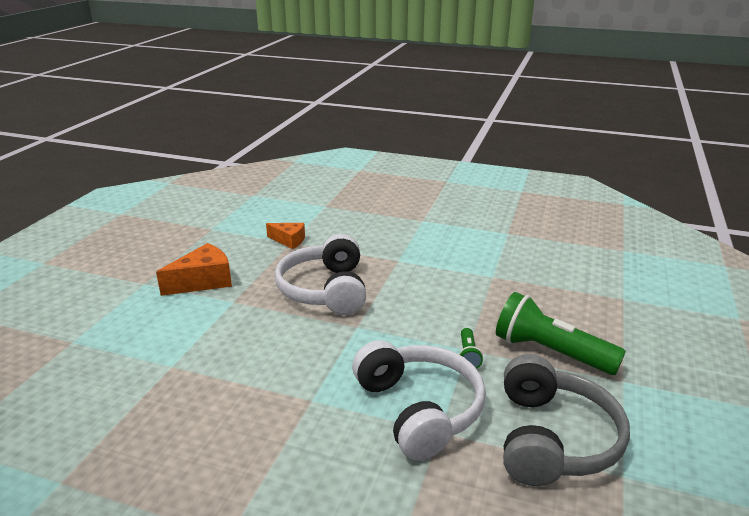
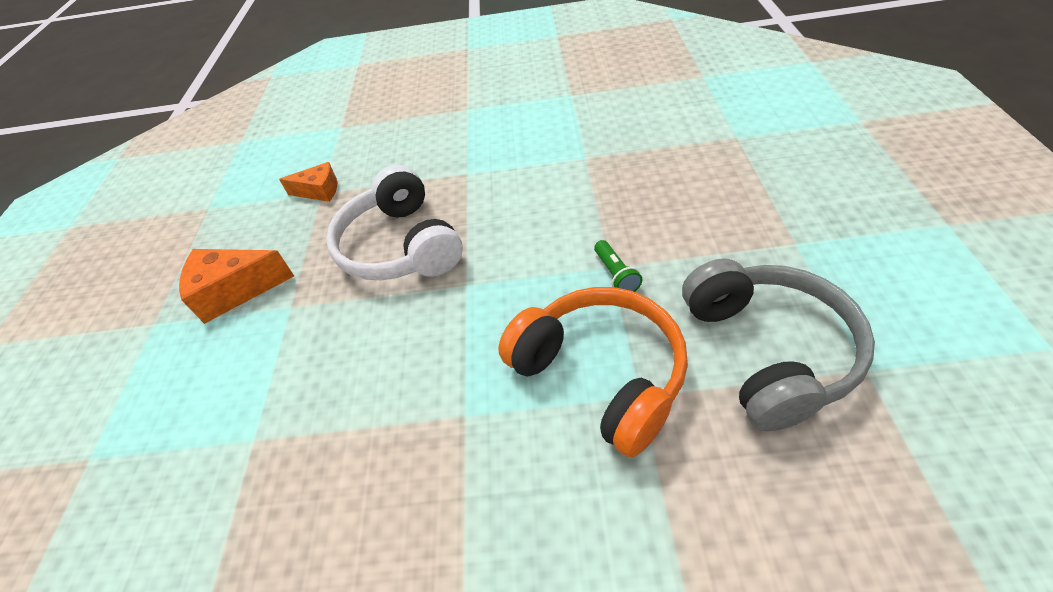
camera: 15 degrees left, 20 degrees up
(203, 281) = (235, 291): orange cheese -> orange cheese turned 135 degrees counterclockwise
(419, 409) = (601, 374): white headphones -> orange headphones
(550, 352) = (702, 235): green flashlight -> none

